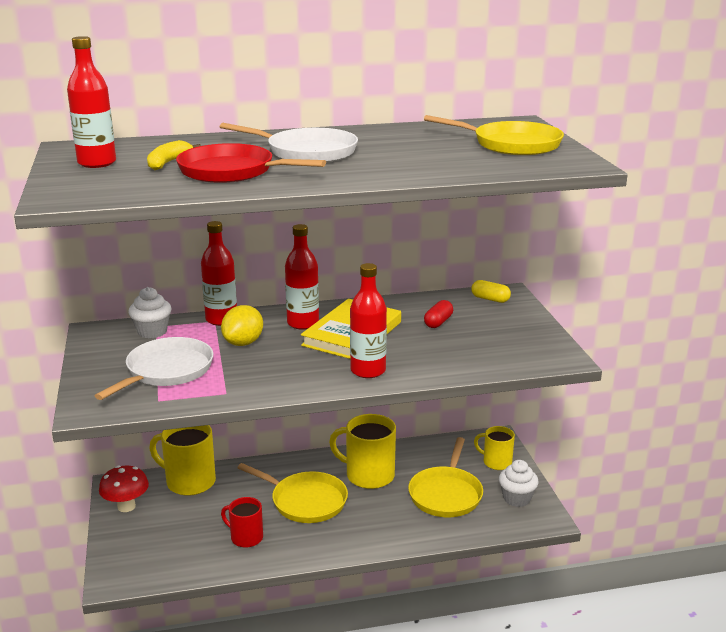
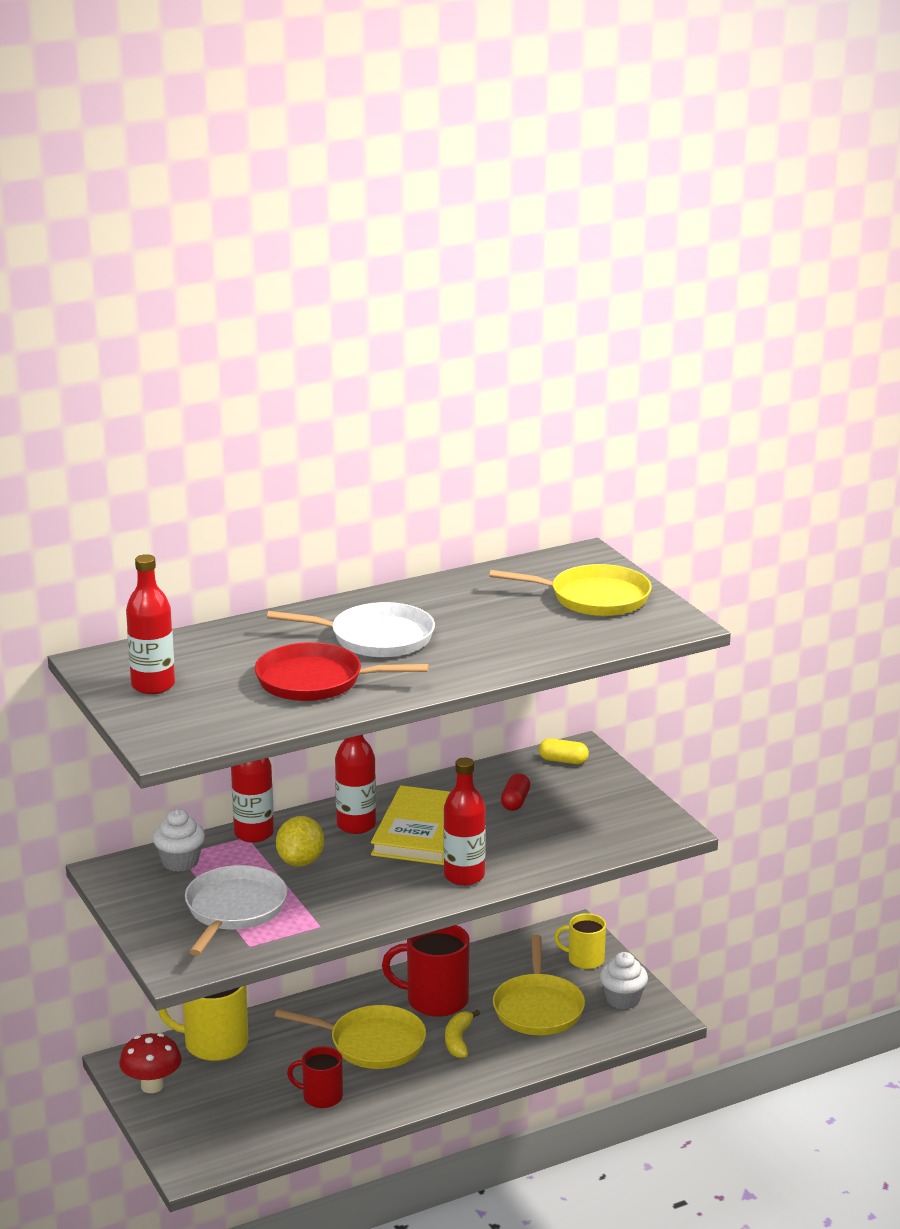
camera: 15 degrees left, 0 degrees up
(168, 163) = (234, 675): yellow banana -> yellow banana (458, 1040)
(368, 475) = (435, 1000): yellow mug -> red mug

